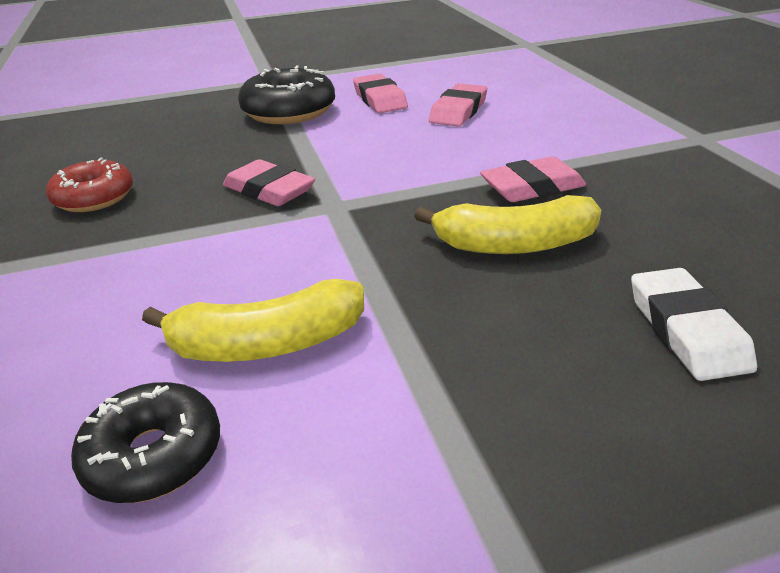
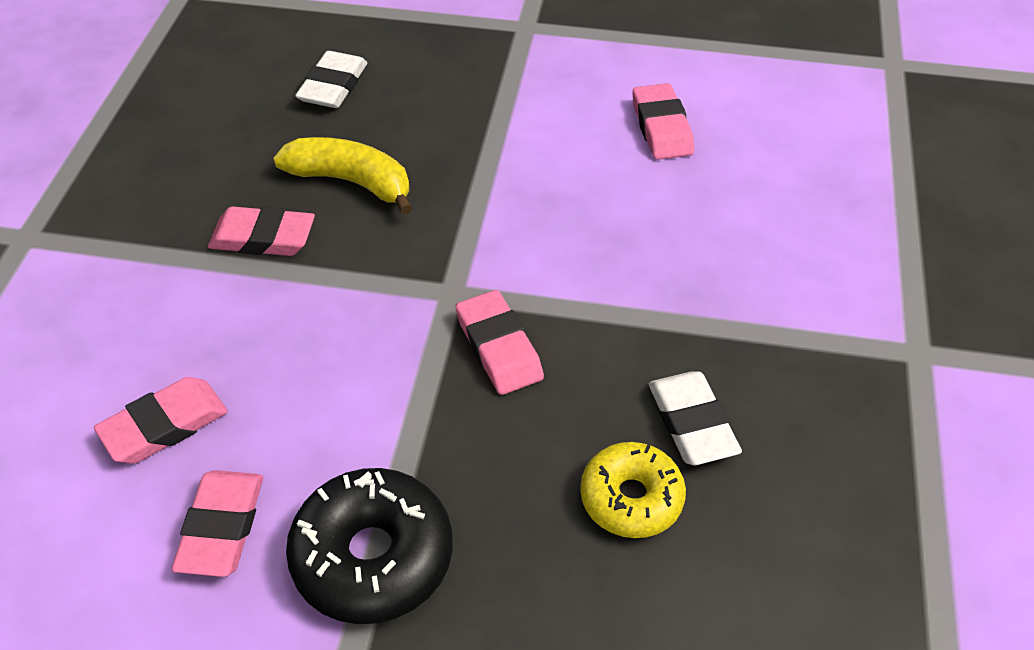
camera: 155 degrees left, 15 degrees up
(94, 198) = (691, 423): red donut -> white eraser
(138, 161) = (631, 498): none -> yellow donut
(154, 455) = (661, 127): black donut -> pink eraser
(267, 344) = (577, 169): yellow banana -> none

